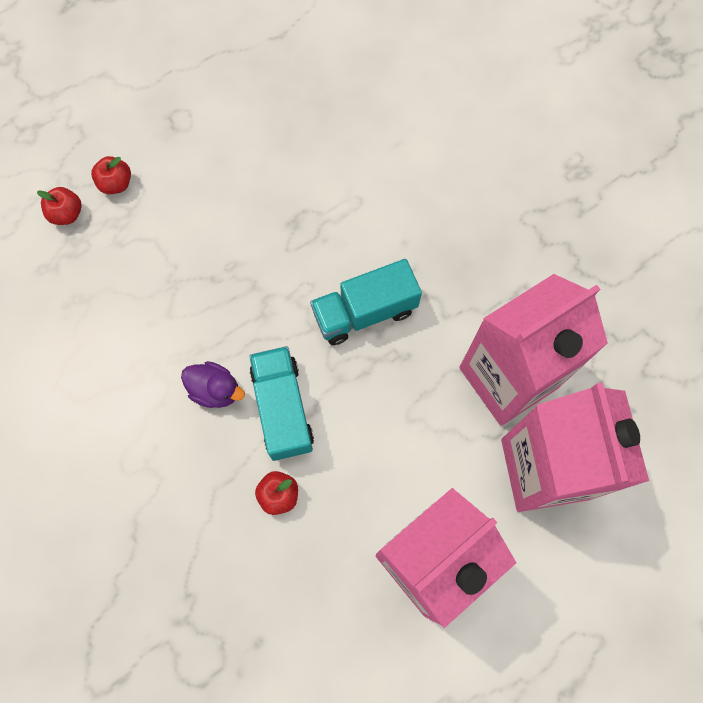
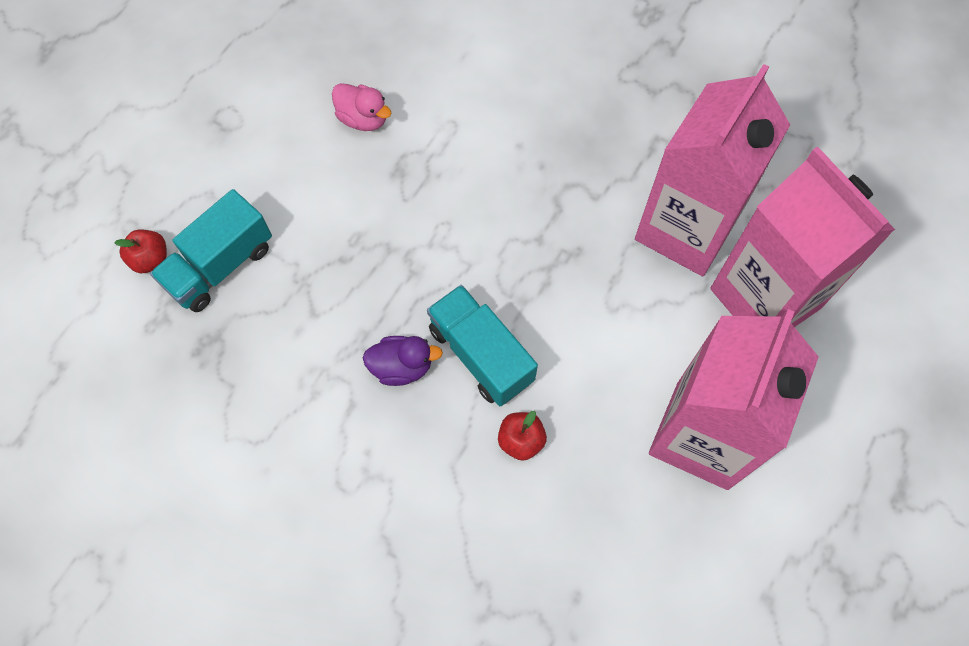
camera: 25 degrees left, 5 degrees down
(116, 183) = (190, 208): red apple -> none
(288, 165) = (363, 119): none -> pink duck
(365, 312) = (514, 226): turquoise truck -> turquoise truck (220, 266)

